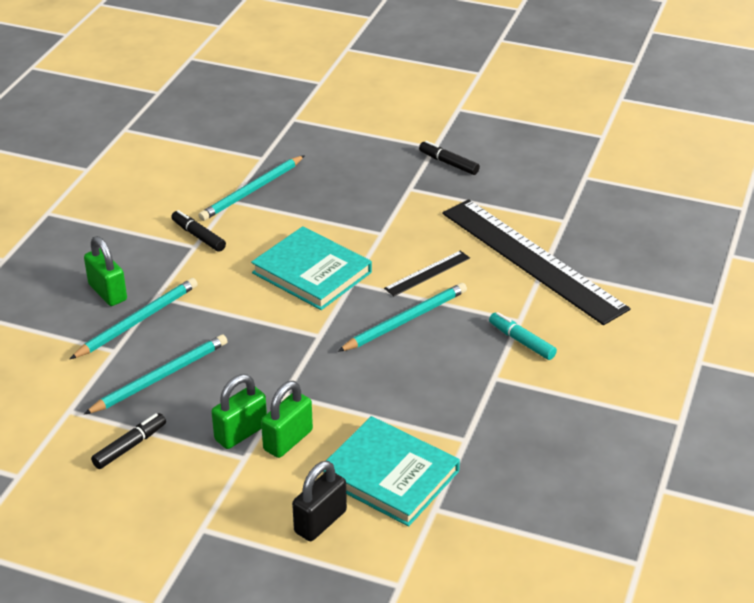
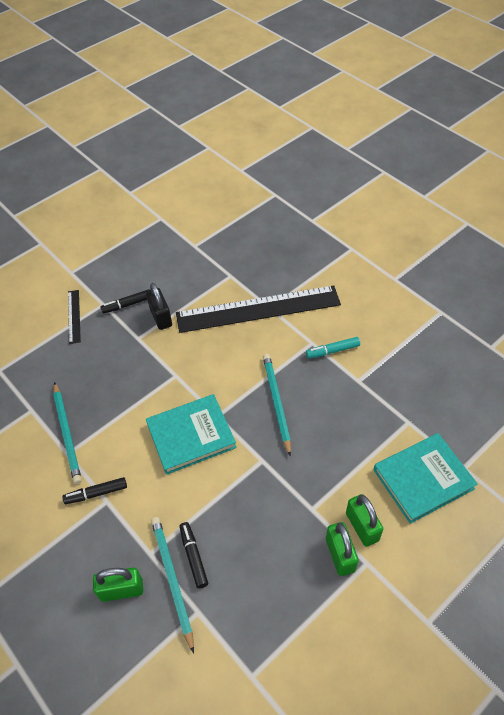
camera: 60 degrees left, 15 degrees up
(130, 446) = (317, 642): black marker -> black marker (193, 556)
(160, 377) = (249, 588): turquoise pencil -> none
(320, 522) = (450, 540): black padlock -> black padlock (161, 317)
(427, 273) = (236, 369): black ruler -> black ruler (74, 316)

